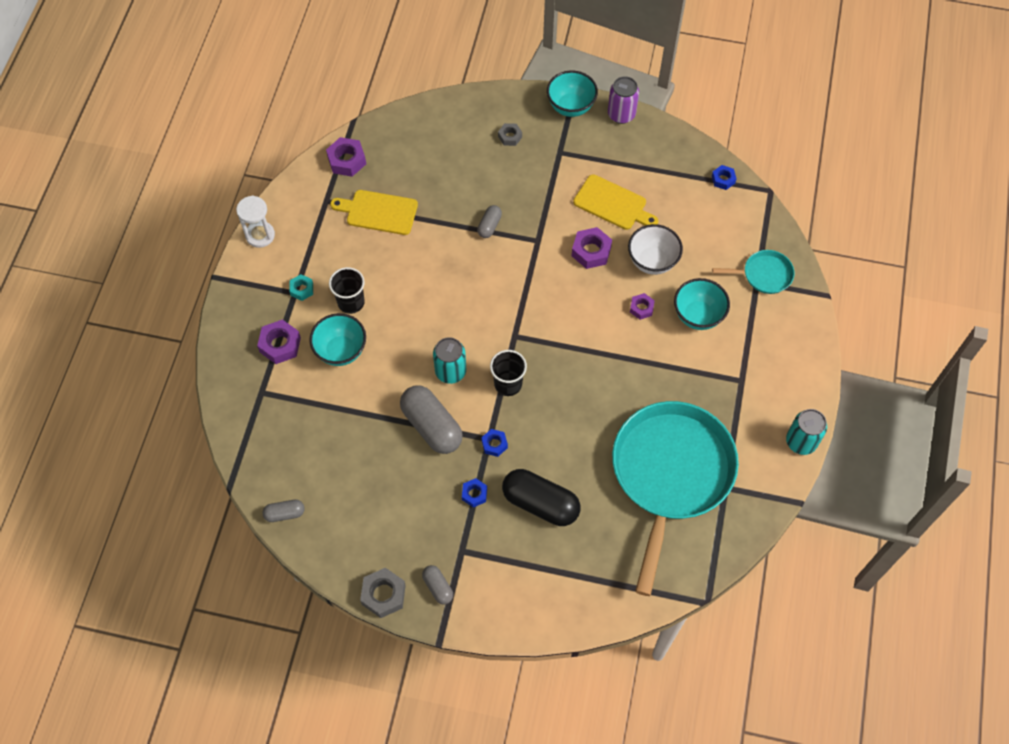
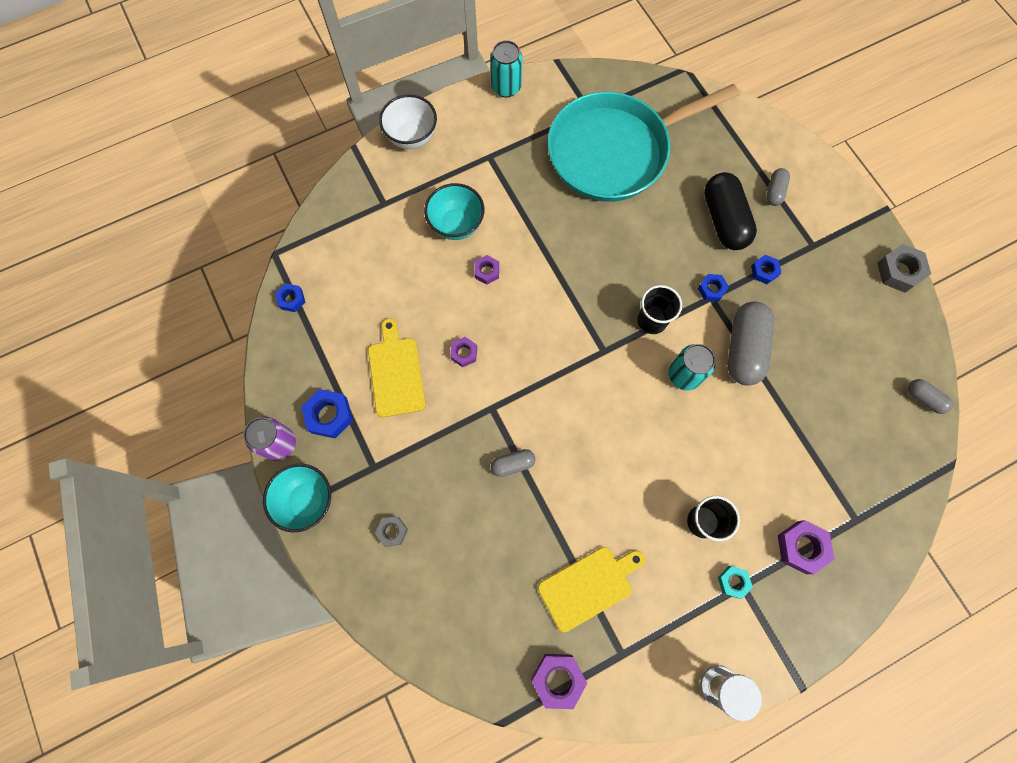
camera: 130 degrees left, 10 degrees up
(341, 351) = (754, 485): turquoise bowl -> none
(378, 212) = (588, 586): yellow cutting board -> yellow cutting board turned 90 degrees counterclockwise
(438, 587) = (854, 239): grey capsule -> grey capsule (774, 192)
(591, 251) = (464, 353): purple nut -> purple nut, size x0.61
(616, 150) = (329, 415): none -> blue nut
(652, 261) = (432, 296): white bowl -> white bowl (412, 137)
(764, 275) = (372, 203): turquoise pan -> none

